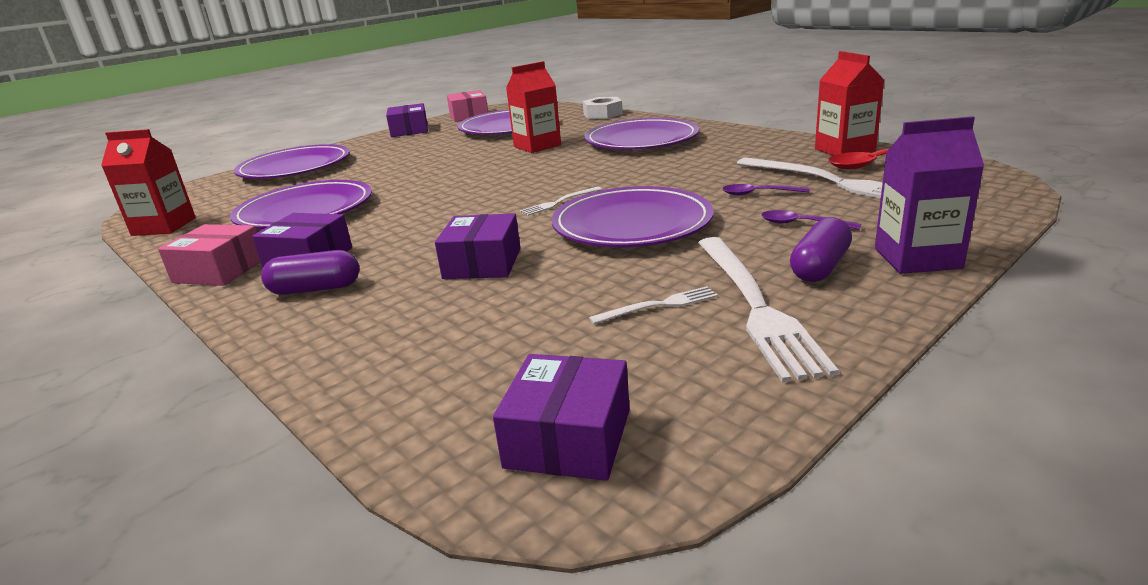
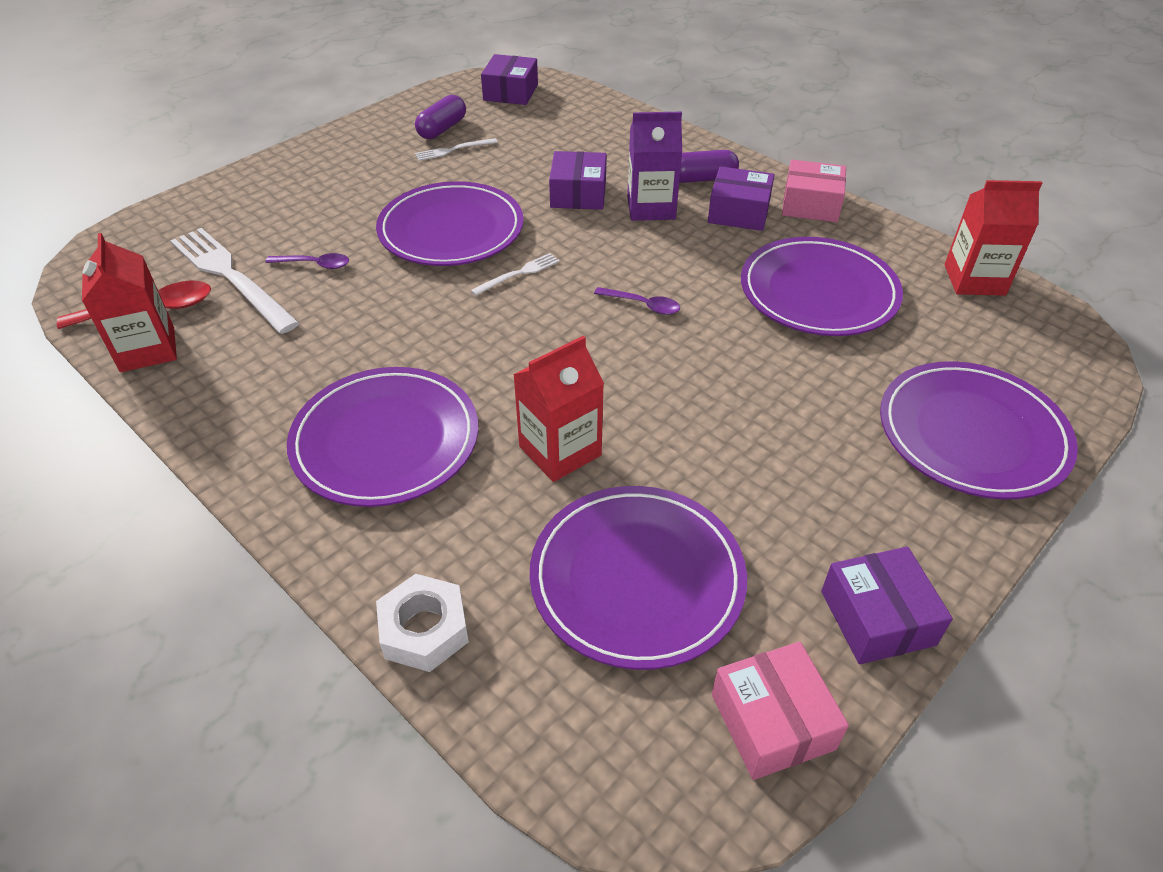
camera: 175 degrees right, 20 degrees up
(755, 305) = (396, 147): white fork -> none
(802, 224) = (312, 215): purple spoon -> purple spoon (643, 305)
(819, 267) = (336, 171): purple capsule -> purple capsule (442, 129)
(917, 258) = (268, 174): purple carton -> purple carton (651, 208)

